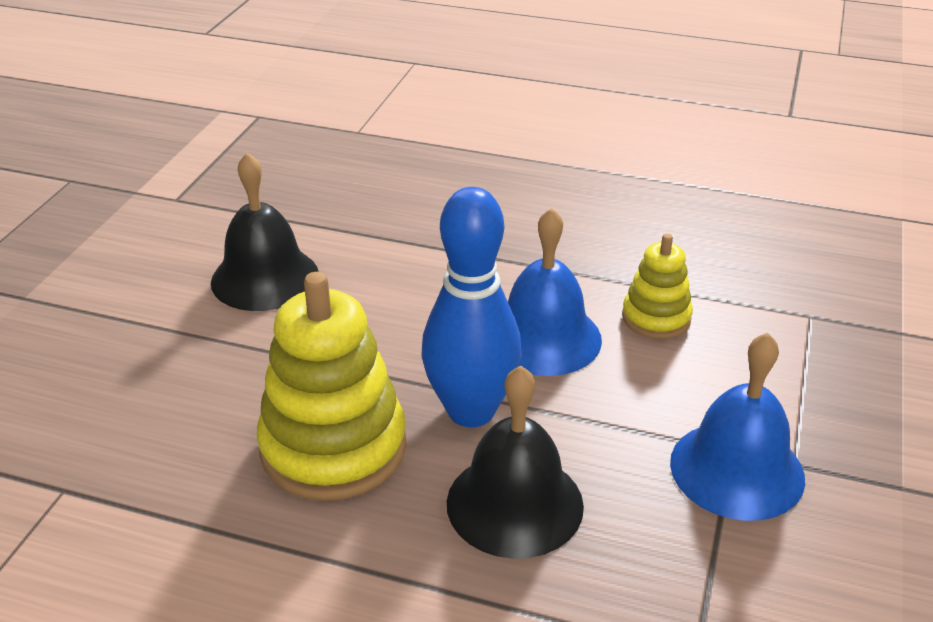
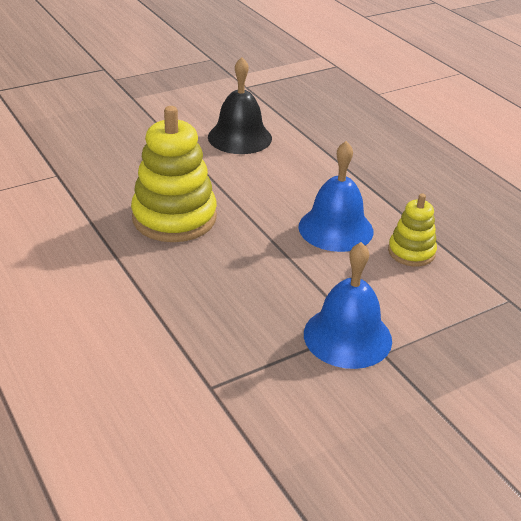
camera: 40 degrees right, 0 degrees up
(471, 411) = (254, 238): blue bowling pin -> none
(514, 504) = (218, 283): black bell -> none

